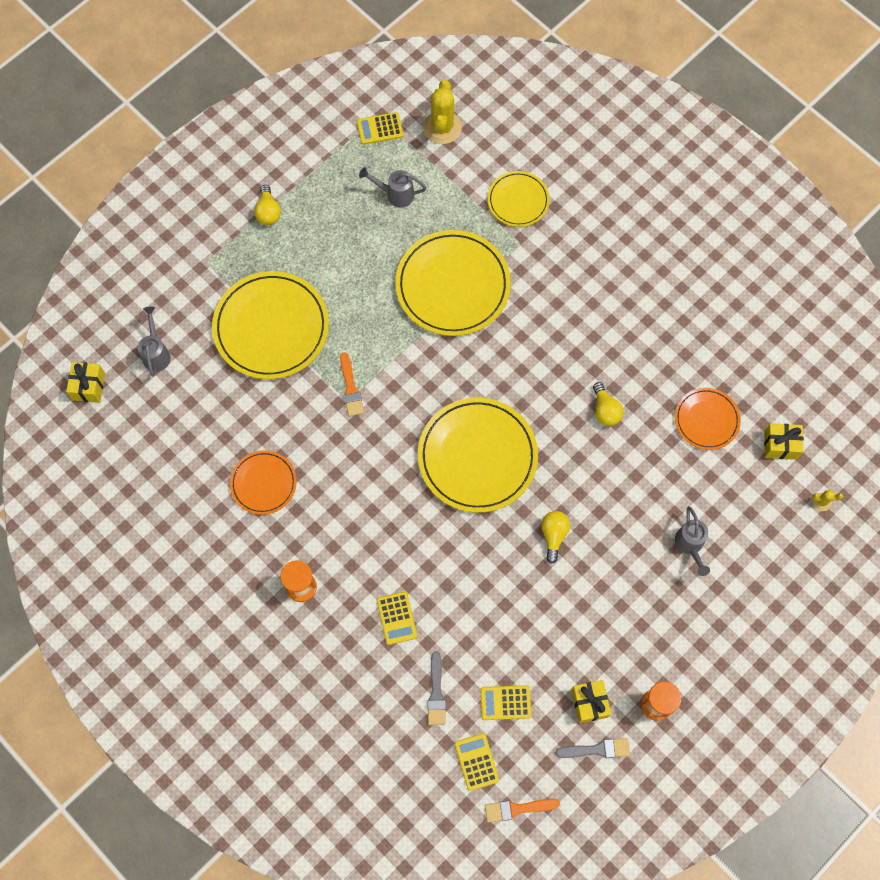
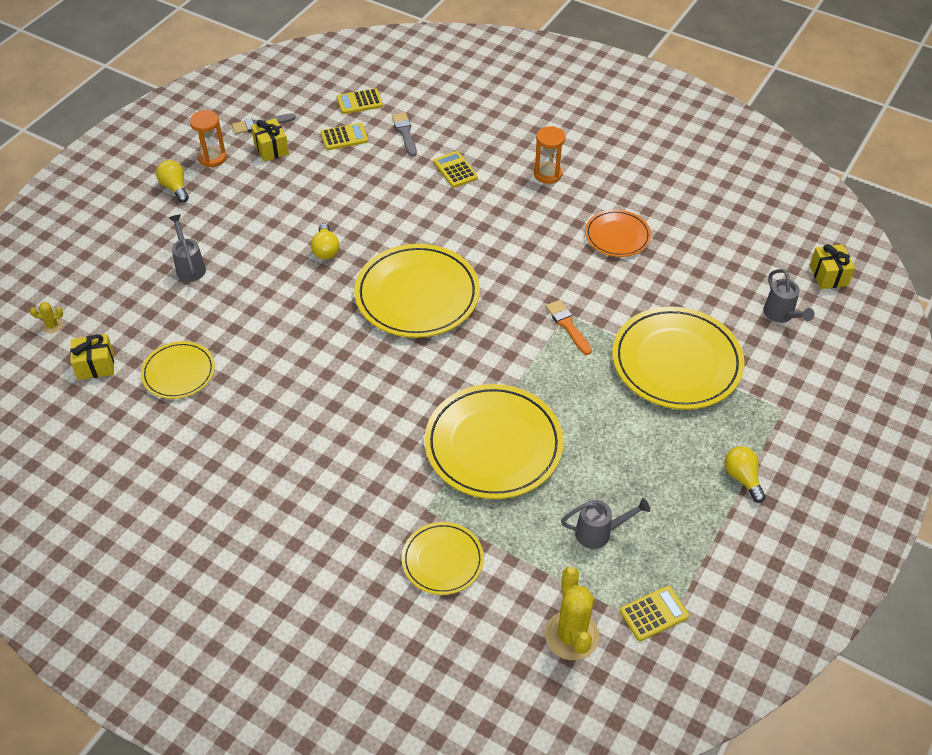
camera: 165 degrees right, 20 degrees down
(476, 762) = (359, 102): yellow calculator -> yellow calculator turned 105 degrees clockwise
(517, 809) = (319, 84): orange brush -> none
(605, 410) = (291, 359): yellow light bulb -> yellow light bulb (175, 187)
(706, 420) = (178, 372): orange plate -> yellow plate

